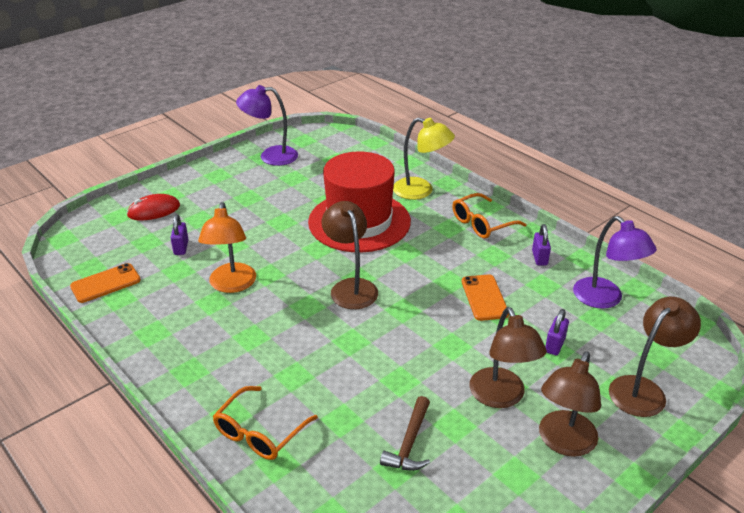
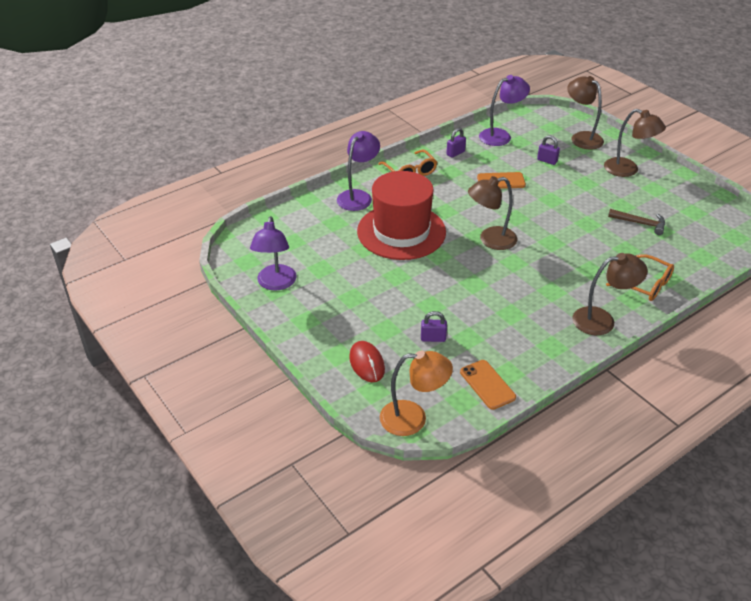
camera: 85 degrees left, 5 degrees up
(231, 285) = (488, 303): orange lamp -> orange lamp (413, 418)
(421, 191) = (358, 196): yellow lamp -> purple lamp
(501, 397) = (596, 186): brown lamp -> brown lamp (602, 320)
(539, 258) = (455, 153): purple padlock -> purple padlock turned 45 degrees counterclockwise

